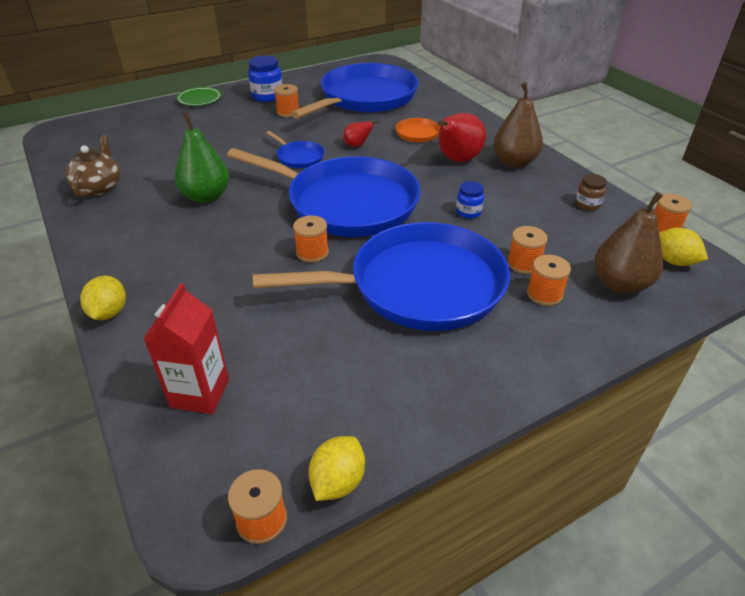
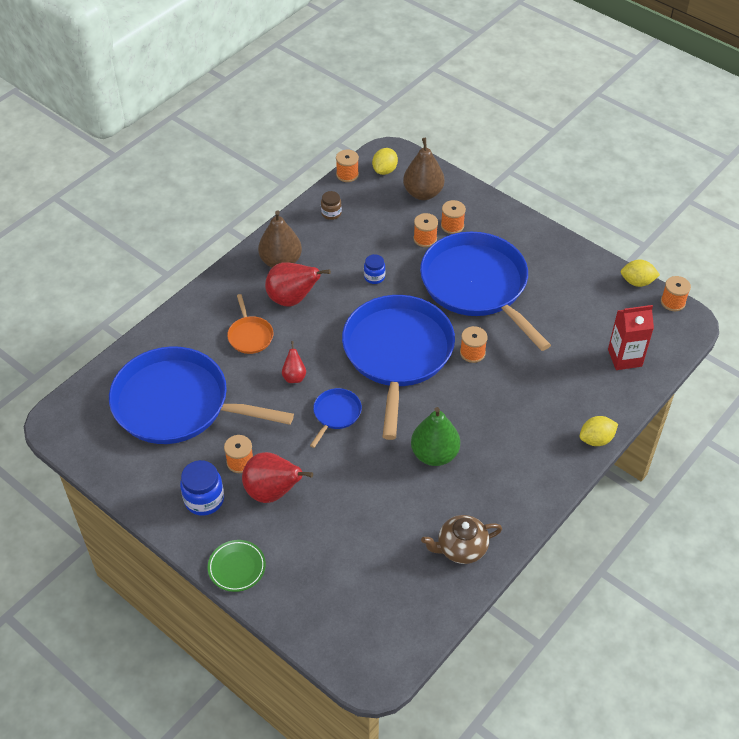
camera: 110 degrees left, 10 degrees up
(247, 119) = (273, 492): none -> red pear

